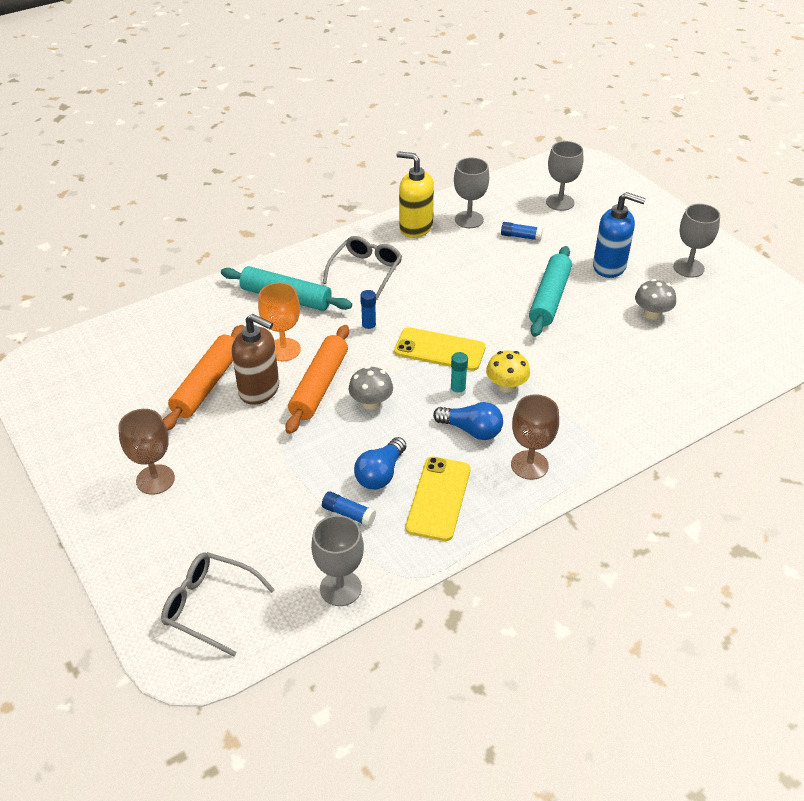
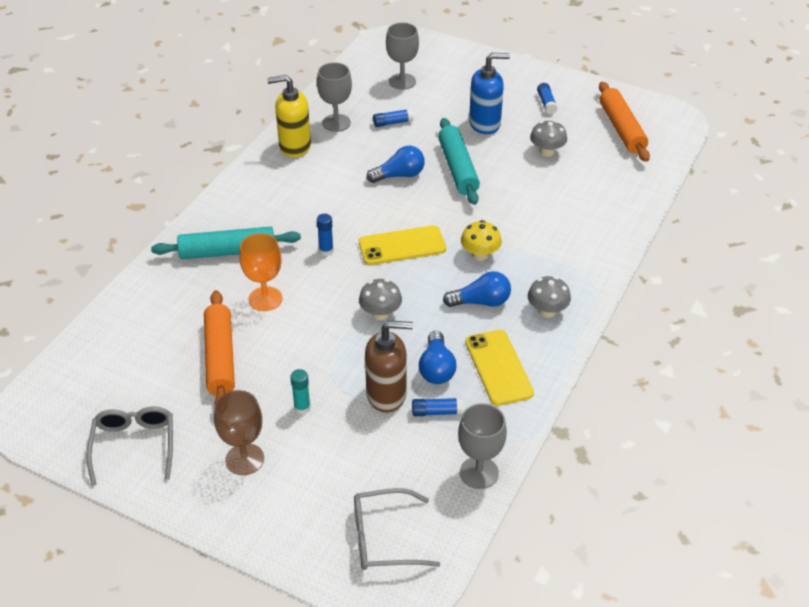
camera: 30 degrees left, 0 degrees up
(259, 390) = (273, 343): brown soap dispenser -> brown soap dispenser (387, 395)
(319, 385) = (324, 317): orange rolling pin -> orange rolling pin (621, 129)
(366, 271) = (281, 201): grey glasses -> grey glasses (134, 446)
(457, 391) = (444, 275): turquoise glue stick -> turquoise glue stick (302, 408)
(488, 285) = (399, 175): none -> blue light bulb
(529, 465) = (547, 311): brown goblet -> grey mushroom
(688, 268) = (546, 103): grey goblet -> blue glue stick

